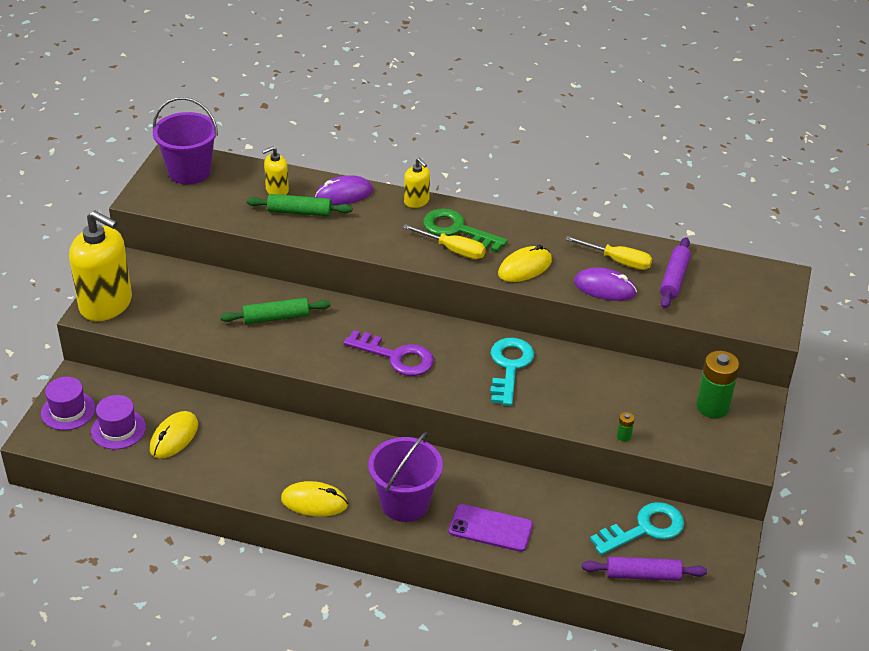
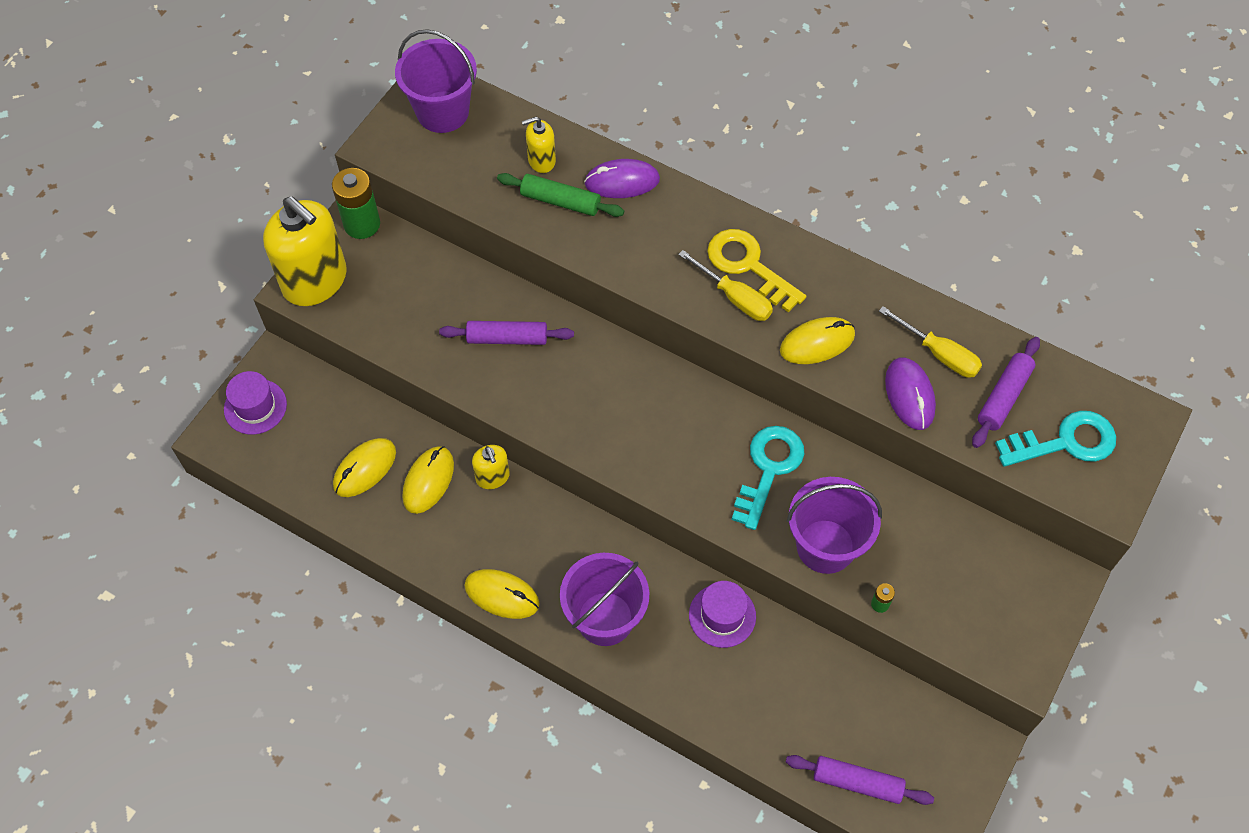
camera: 15 degrees right, 20 degrees up
(118, 429) = (305, 445): purple hat -> purple hat (722, 615)
(230, 436) = (428, 481): none -> yellow mouse
(276, 317) = (507, 338): green rolling pin -> purple rolling pin
(396, 357) = (635, 426): purple key -> none
(416, 201) = (709, 209): yellow soap dispenser -> yellow soap dispenser (492, 477)
(458, 230) = (749, 266): green key -> yellow key
(490, 528) = (695, 676): purple phone -> none
(569, 407) = (825, 546): none -> purple bucket
(605, 288) = (909, 395): purple mouse -> purple mouse turned 45 degrees clockwise
(644, 529) = (878, 717): turquoise key -> turquoise key (1065, 442)
(712, 407) = (1004, 581): green battery -> green battery (362, 224)

